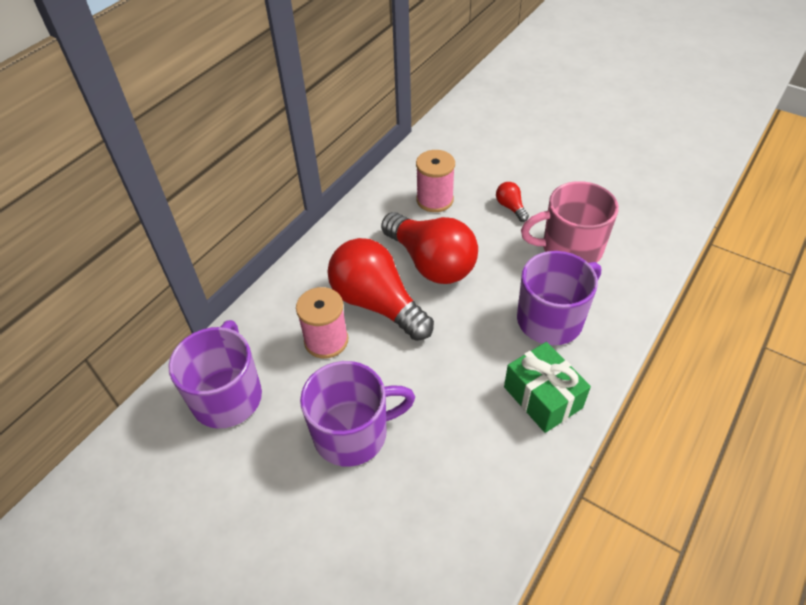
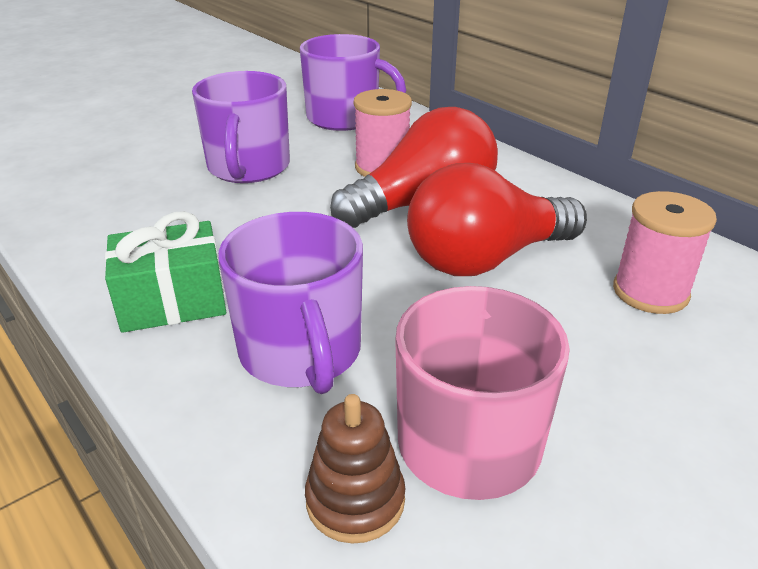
camera: 105 degrees right, 15 degrees down
(510, 207) = (622, 385): red light bulb -> none
(620, 275) = (355, 500): none -> brown stacking toy

